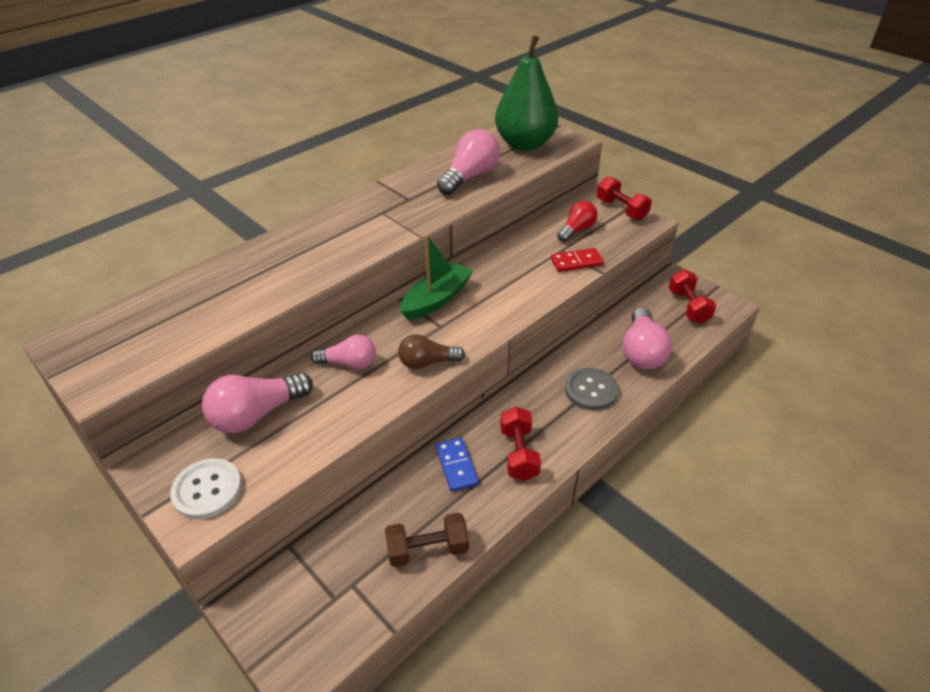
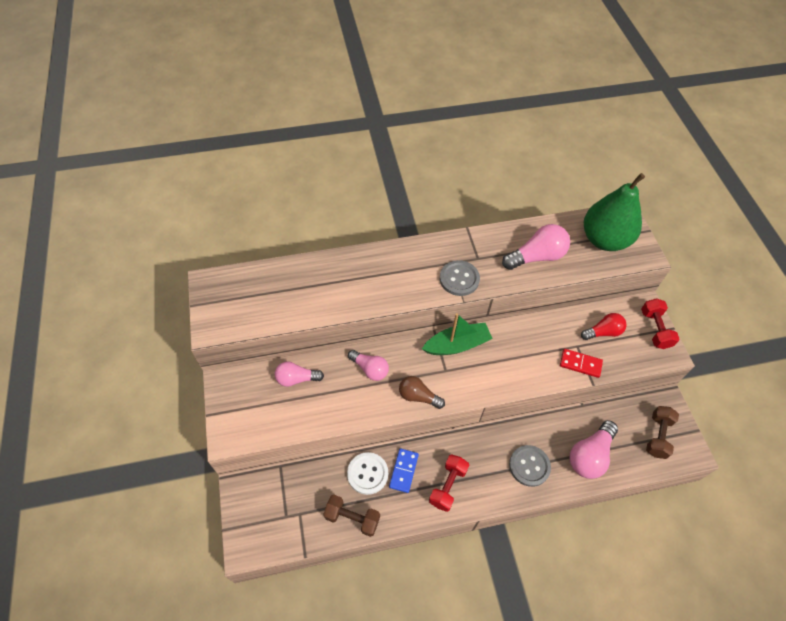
camera: 30 degrees right, 15 degrees up
(207, 490) = (245, 418): white button -> white button (367, 473)
(257, 414) = (296, 379): pink light bulb -> pink light bulb, size x0.65
(402, 221) = (459, 279): none -> grey button
(688, 307) = (657, 436): red dumbbell -> brown dumbbell

